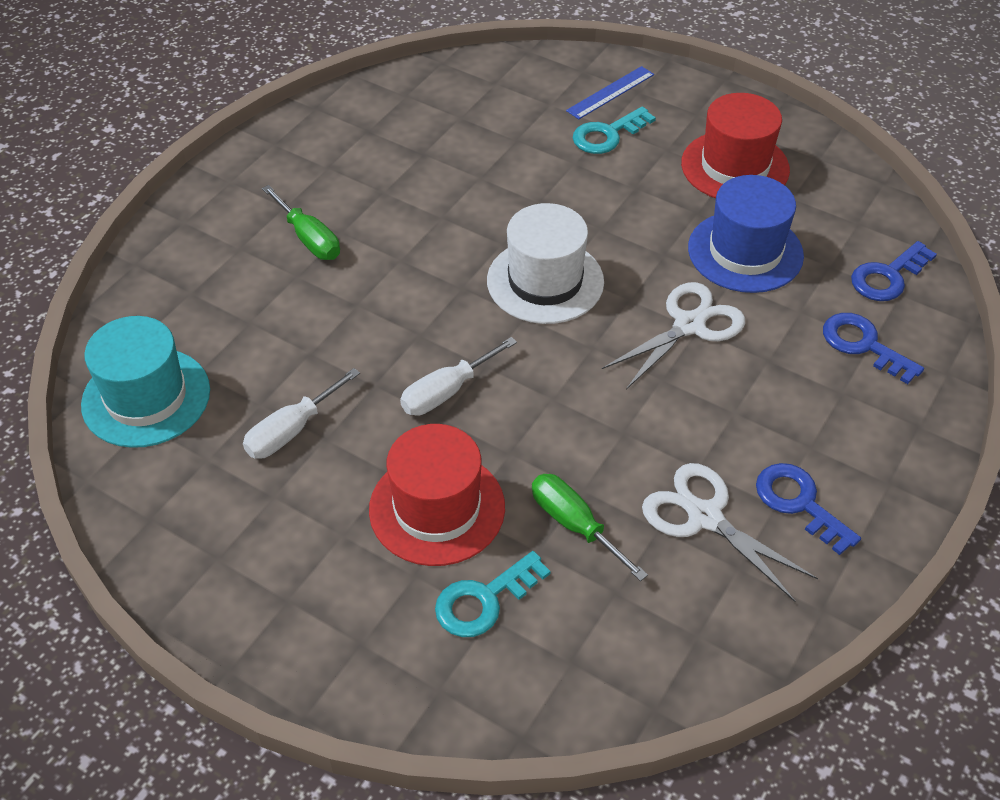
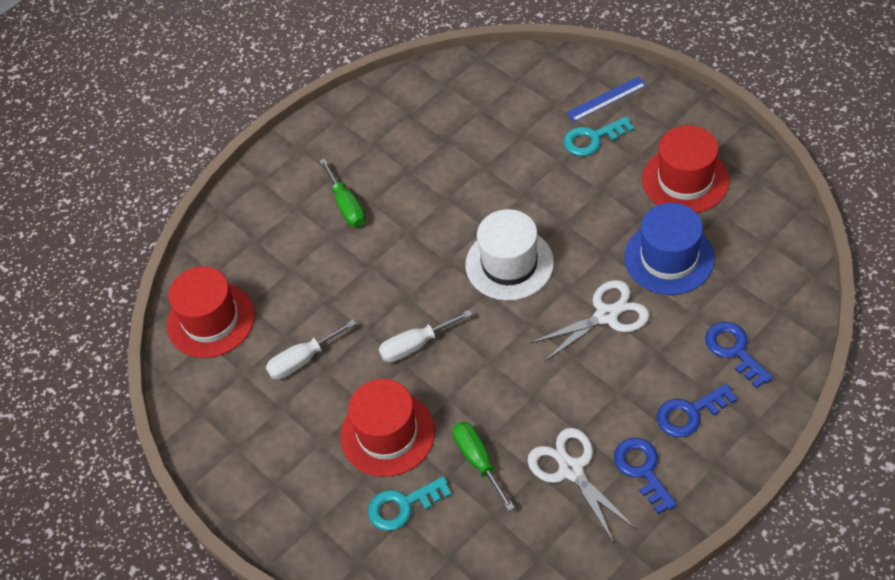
camera: 20 degrees right, 5 degrees up
(146, 397) = (211, 320): turquoise hat -> red hat
(887, 277) = (774, 294): blue key -> blue key (689, 413)

